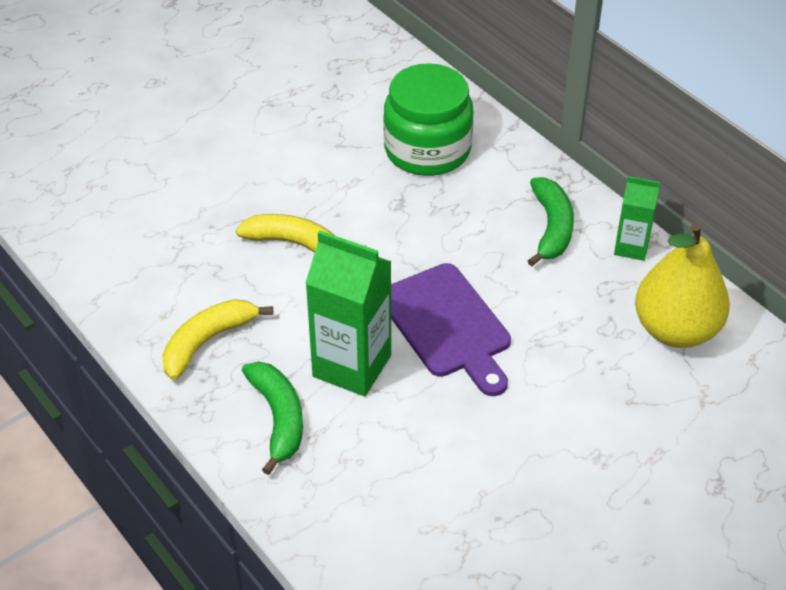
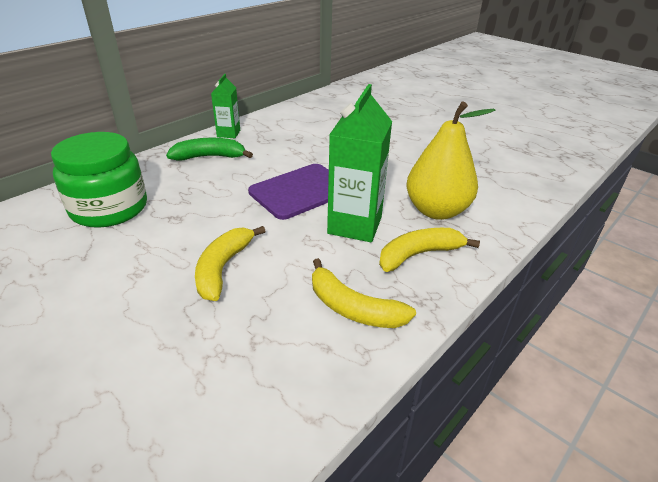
camera: 100 degrees left, 10 degrees down
(278, 418) = (419, 254): green banana -> yellow banana
(675, 330) = (294, 123): yellow pear -> yellow pear (436, 211)

